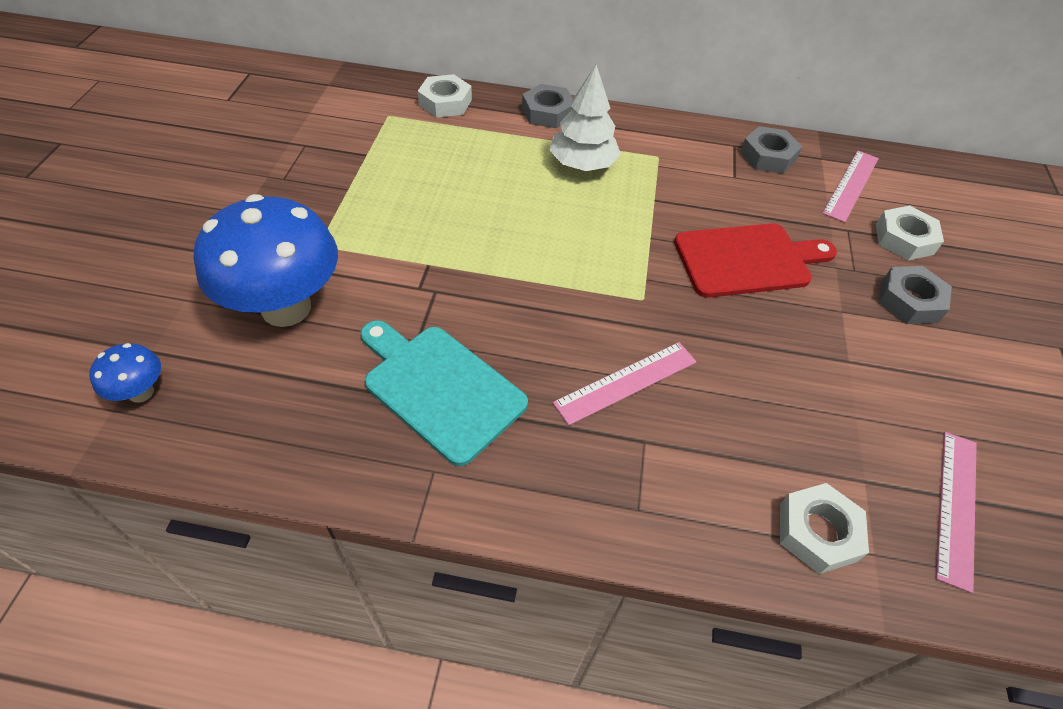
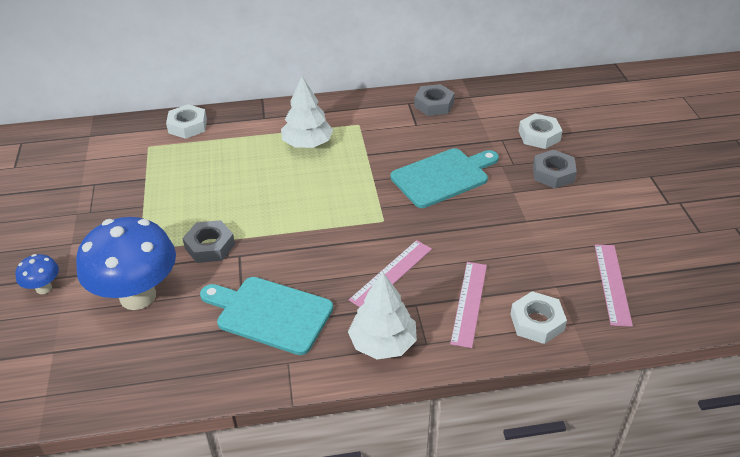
camera: 15 degrees left, 10 degrees down
(141, 392) = (61, 378): blue mushroom -> blue mushroom (44, 288)
(547, 112) = (267, 114): grey nut -> grey nut (210, 246)
(575, 487) = (383, 343): none -> white tree
(747, 260) = (443, 177): red cutting board -> turquoise cutting board
(851, 185) = (495, 110): pink ruler -> pink ruler (469, 303)

